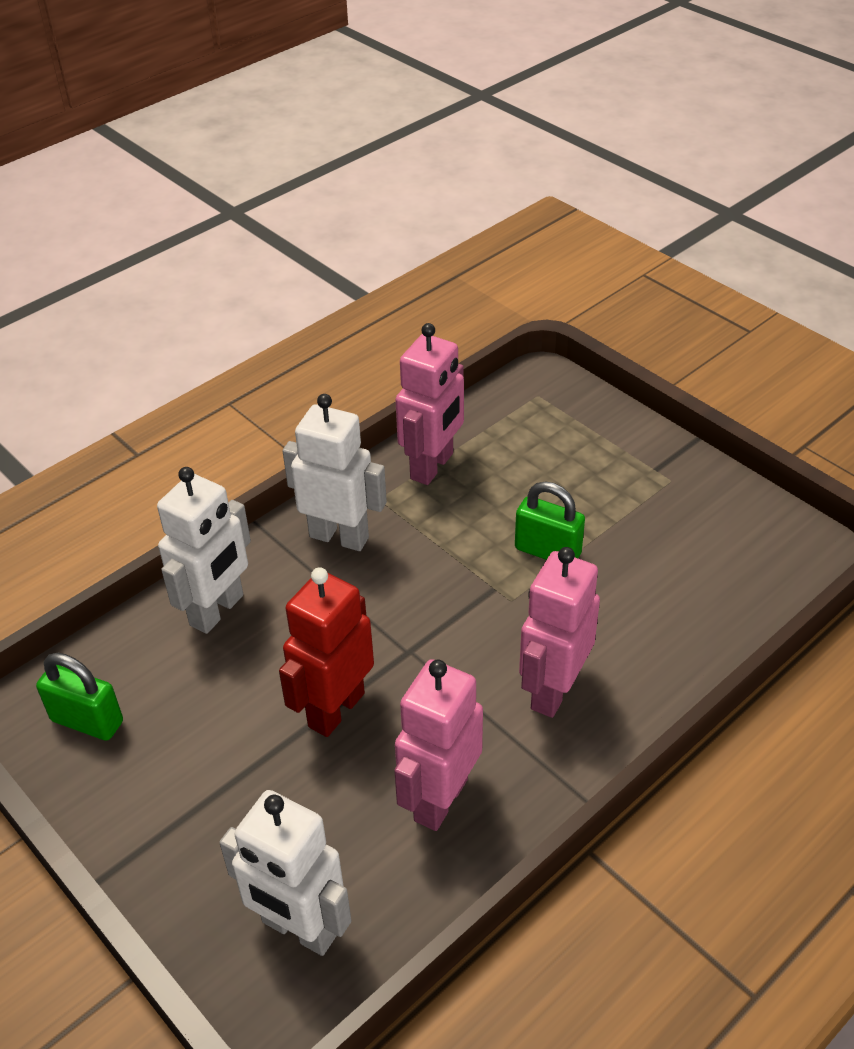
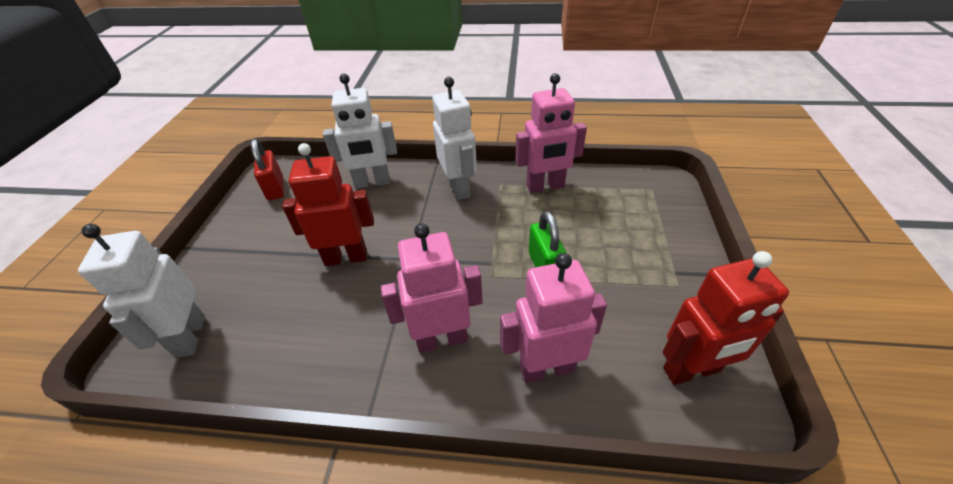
camera: 50 degrees right, 0 degrees up
(87, 721) = (275, 188): green padlock -> red padlock
(440, 799) = (316, 339): pink robot -> pink robot (546, 368)
(757, 544) = (692, 370): none -> red robot

